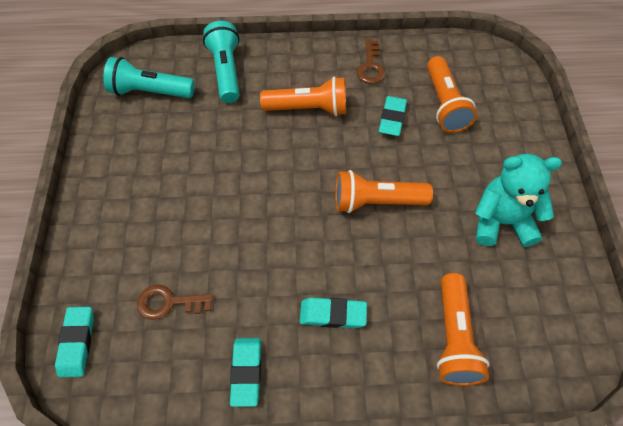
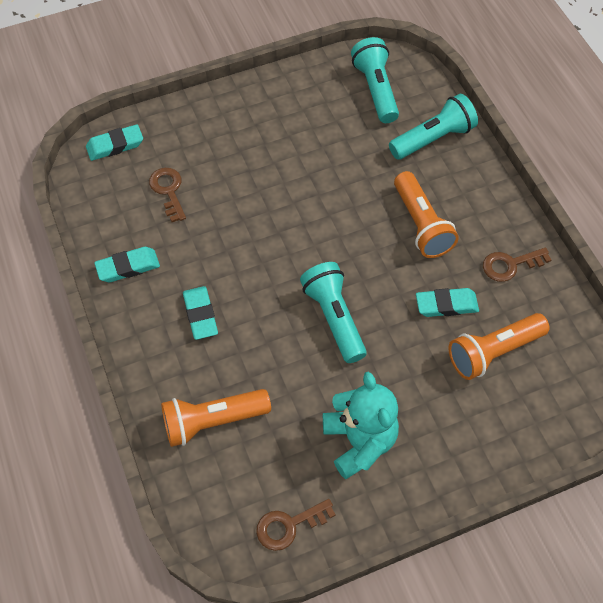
camera: 70 degrees right, 0 degrees up
(376, 201) = (334, 317): orange flashlight -> turquoise flashlight
(571, 302) = (289, 525): none -> brown key

